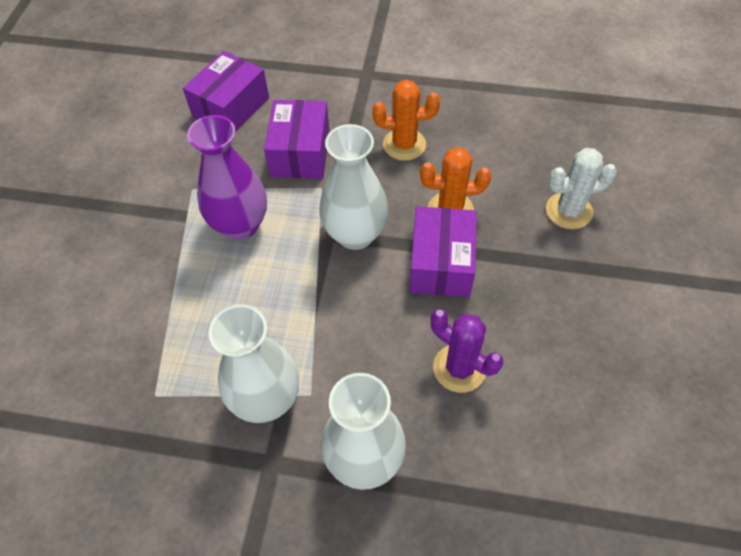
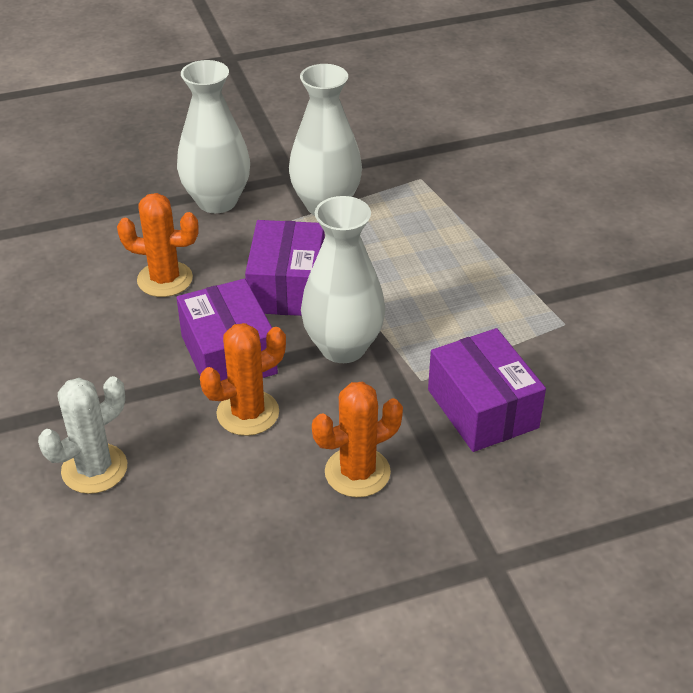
camera: 150 degrees right, 15 degrees down
(231, 107) = (628, 431): purple box -> purple box (287, 287)
(240, 225) = (475, 310): purple vase -> none
(459, 368) = (165, 279): purple cactus -> orange cactus

